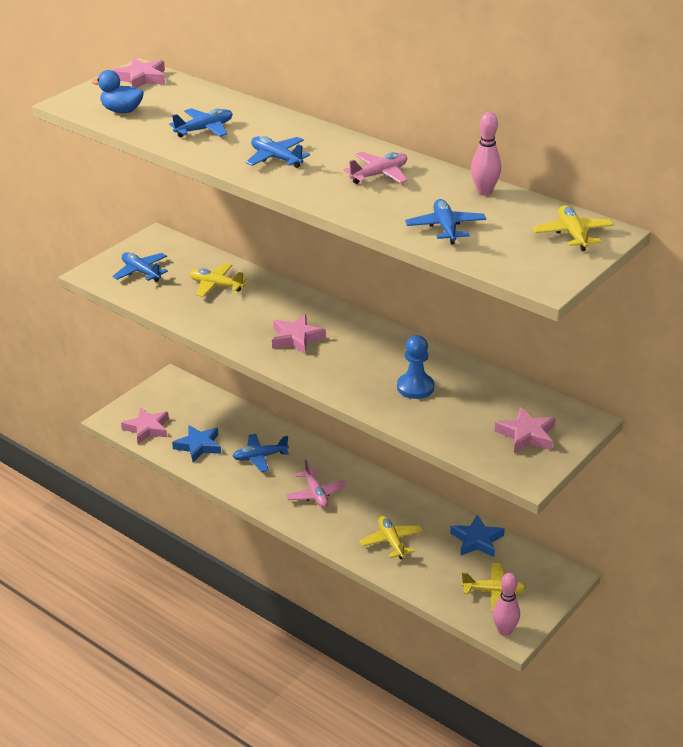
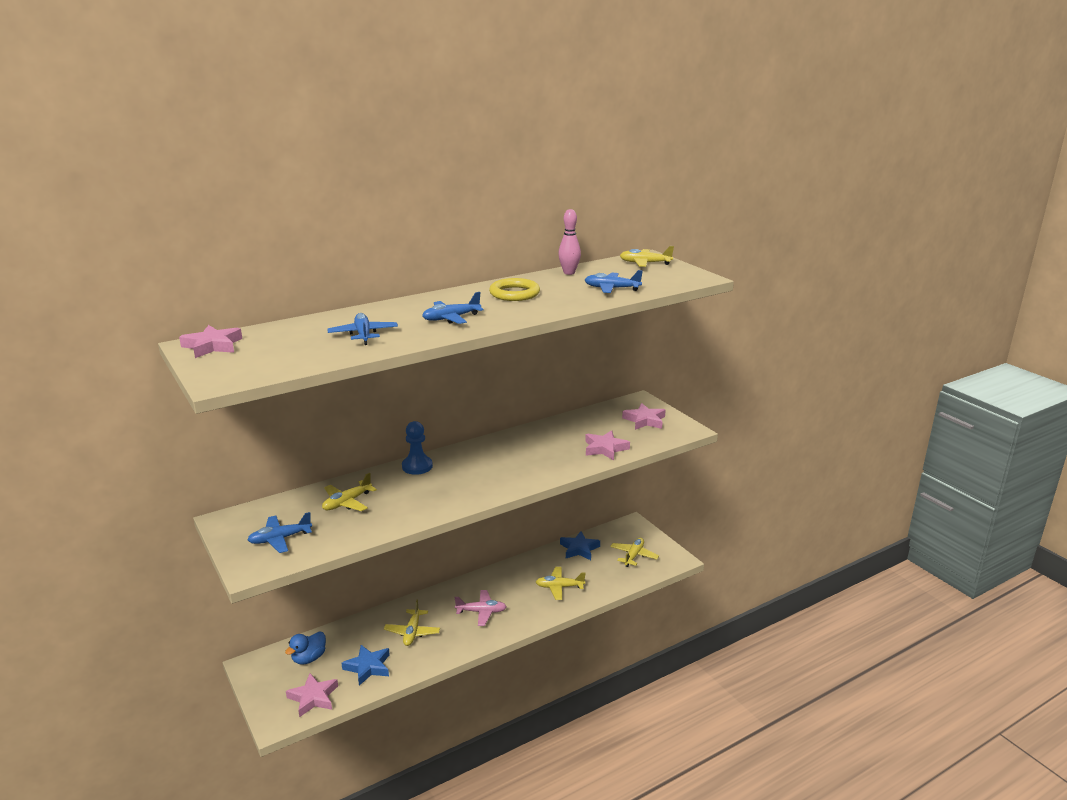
camera: 70 degrees left, 10 degrees down
(122, 111) = (275, 361): blue duck -> blue duck (309, 658)
(260, 457) = (412, 632): blue plane -> yellow plane
(296, 338) = (464, 479): pink star -> pink star (605, 448)
(379, 175) = (514, 293): pink plane -> yellow ring
(415, 387) = (566, 445): blue pawn -> blue pawn (417, 466)
(504, 631) = (672, 561): pink bowling pin -> none

